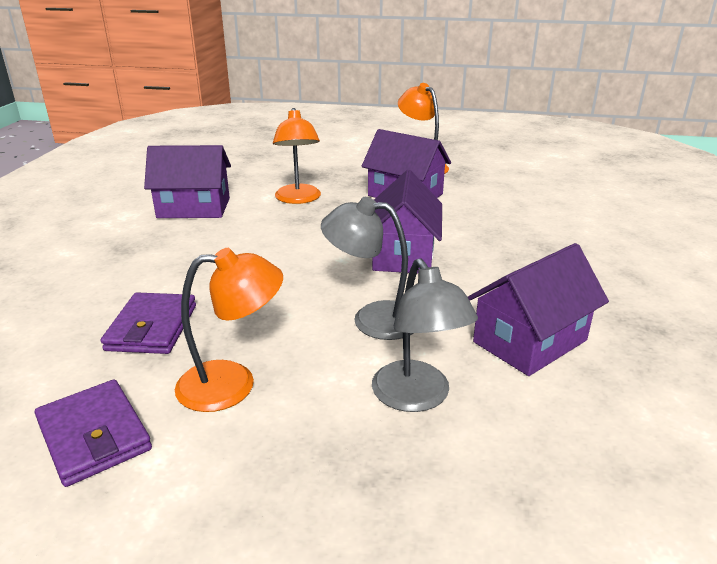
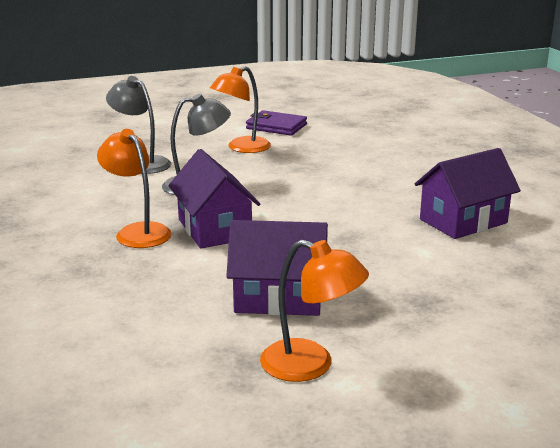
camera: 150 degrees right, 5 degrees down
(152, 328) = (322, 154): purple wallet -> none
(298, 199) = (387, 258): orange lamp -> orange lamp (137, 232)
(530, 341) = (84, 197): purple house -> none

